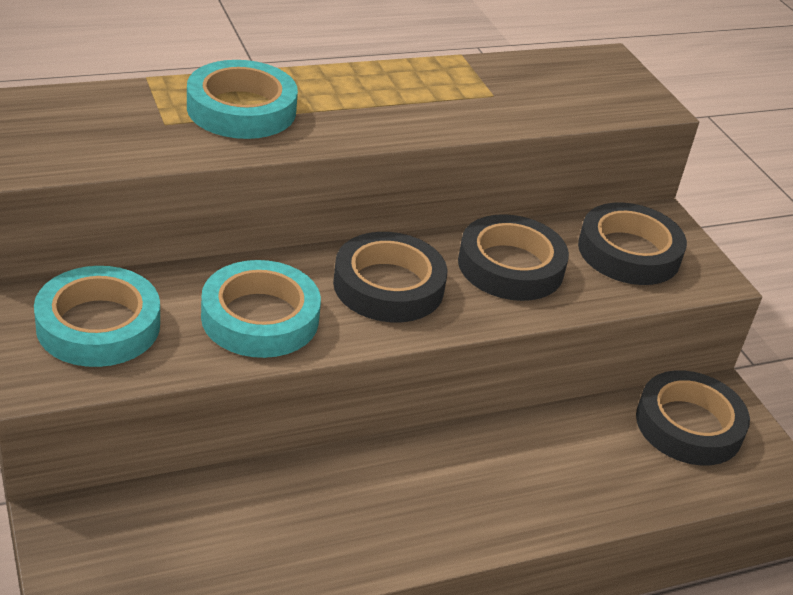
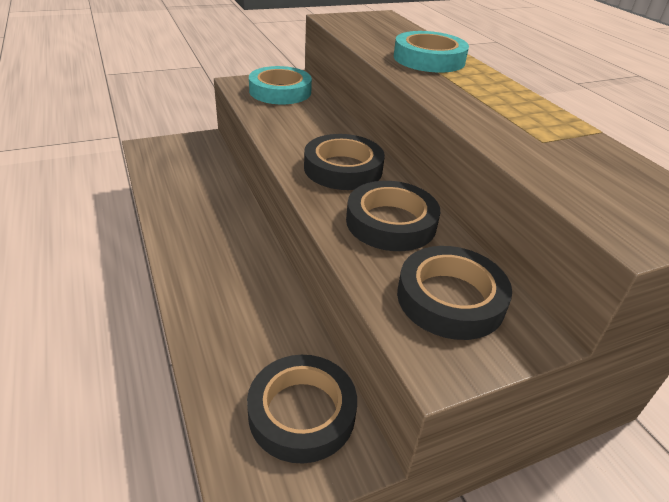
camera: 90 degrees right, 0 degrees up
(260, 317) = (297, 128): turquoise tape -> none

